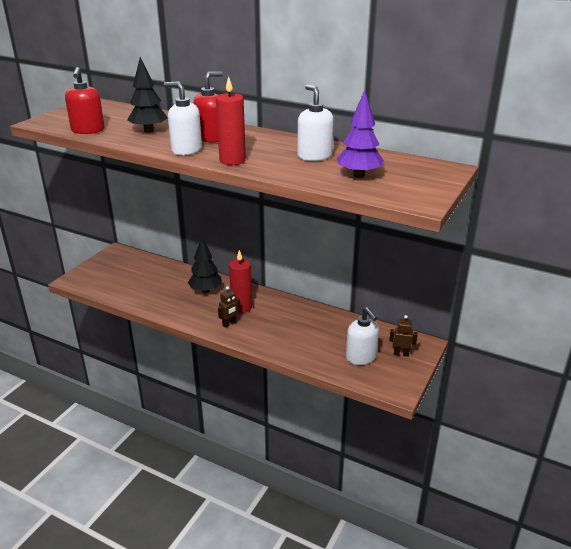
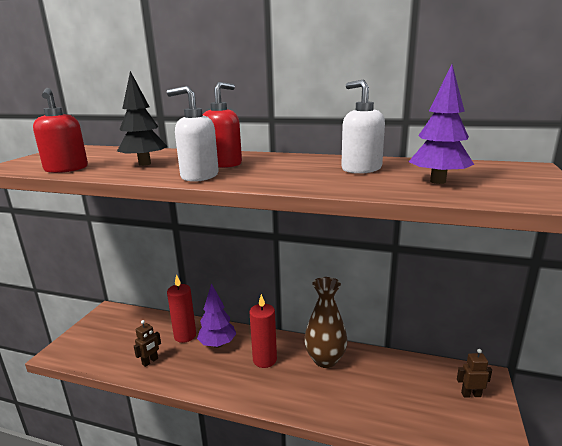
camera: 10 degrees left, 10 degrees down
(205, 290) = (218, 344): black tree -> purple tree
(229, 324) = (257, 385): brown robot -> brown robot (150, 361)
(232, 160) = (265, 181): red candle -> red candle (185, 336)
(293, 314) = (325, 360): none -> brown vase
(361, 357) = (430, 407): white soap dispenser -> none

